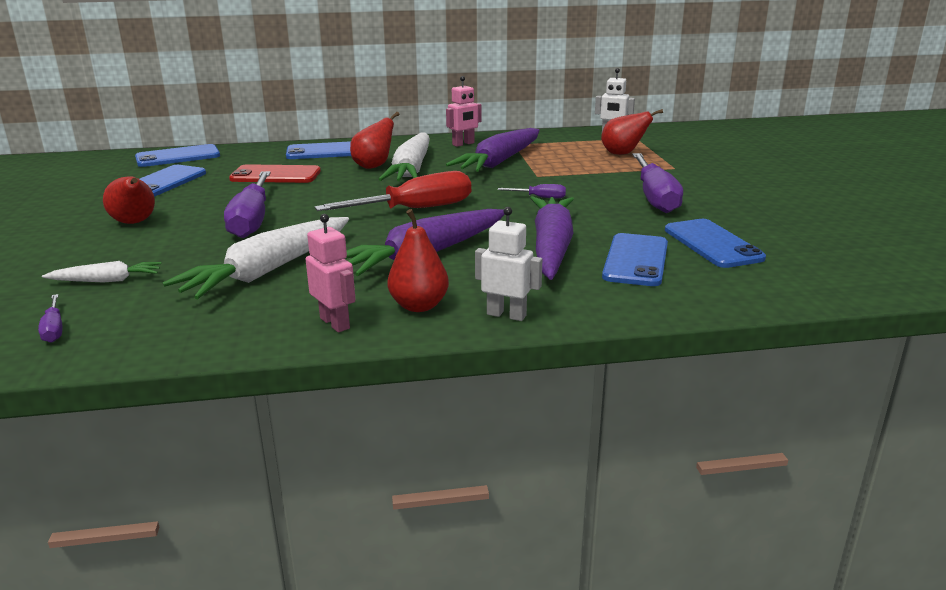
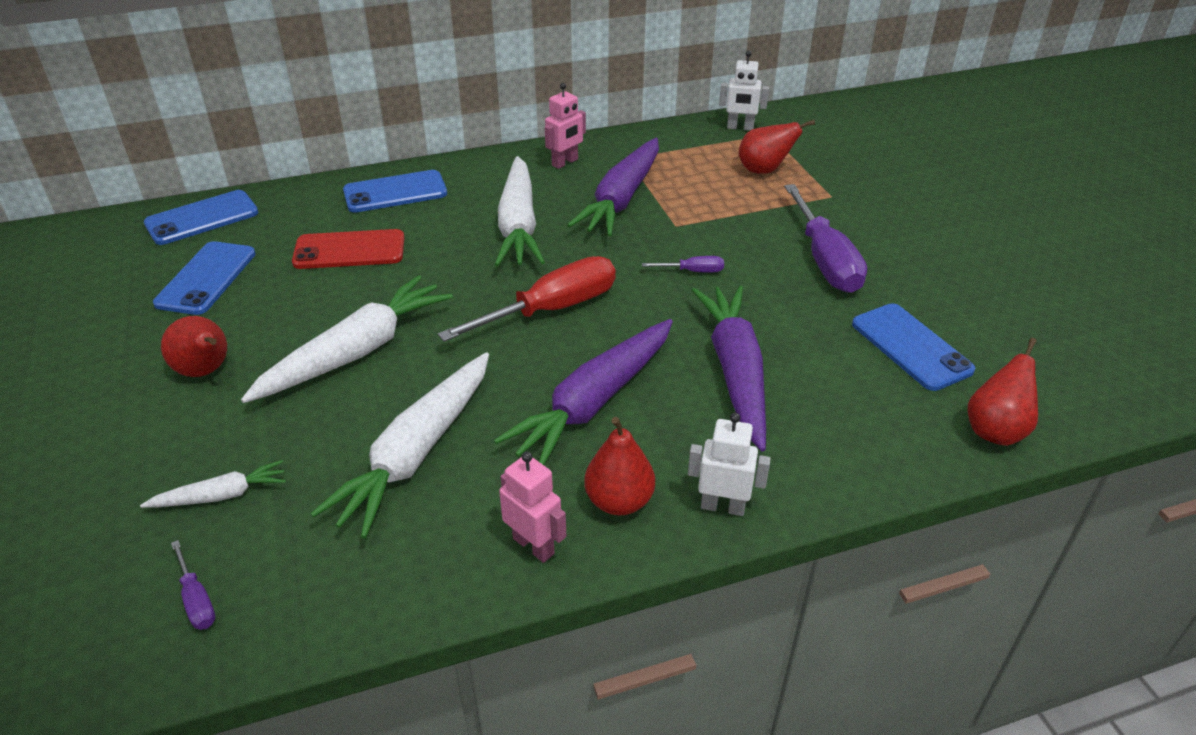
camera: 10 degrees left, 15 degrees up
(252, 221) = (356, 352): purple screwdriver -> white carrot
(374, 166) = (469, 220): red pear -> red pear (995, 430)
(635, 260) = (835, 387): blue phone -> none

